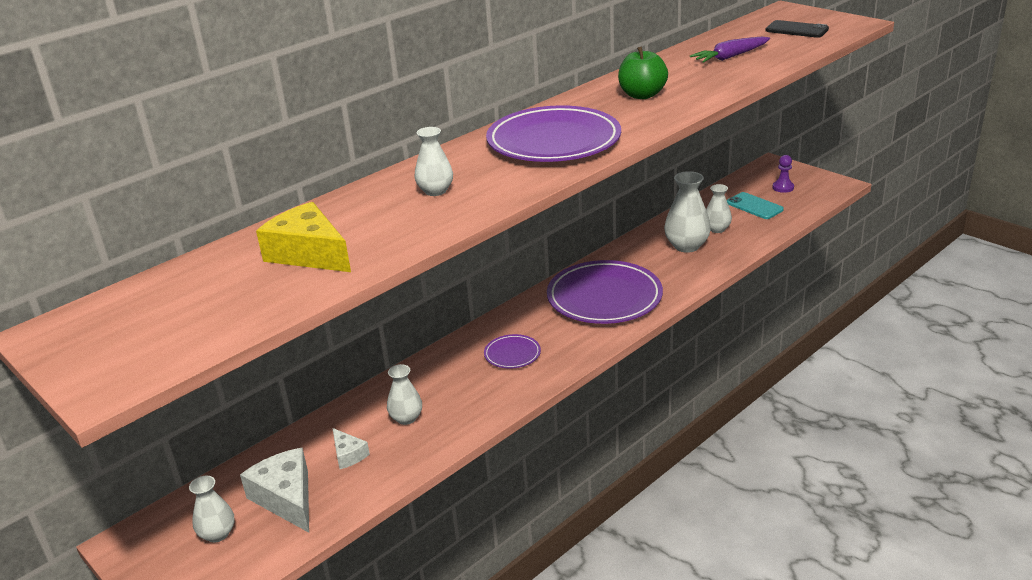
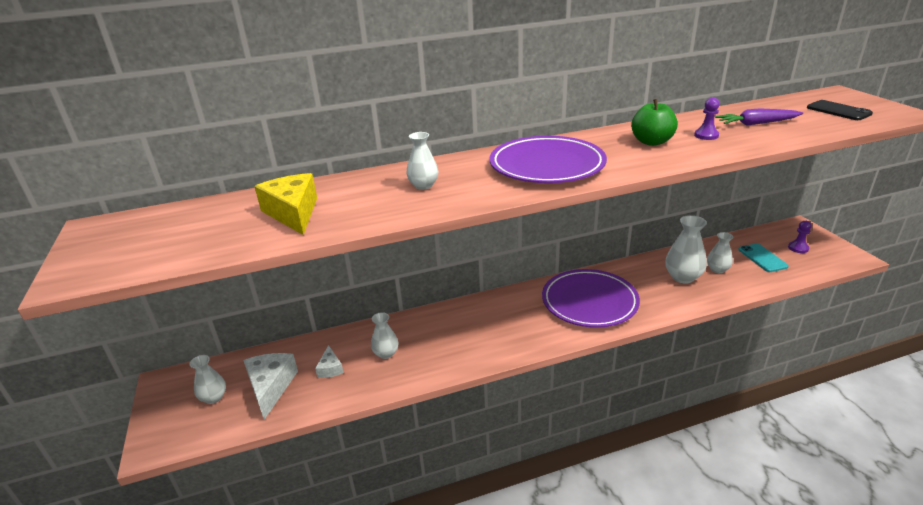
camera: 25 degrees right, 0 degrees up
(512, 354) = (491, 327): purple plate -> none
(691, 78) = (706, 135): none -> purple pawn

